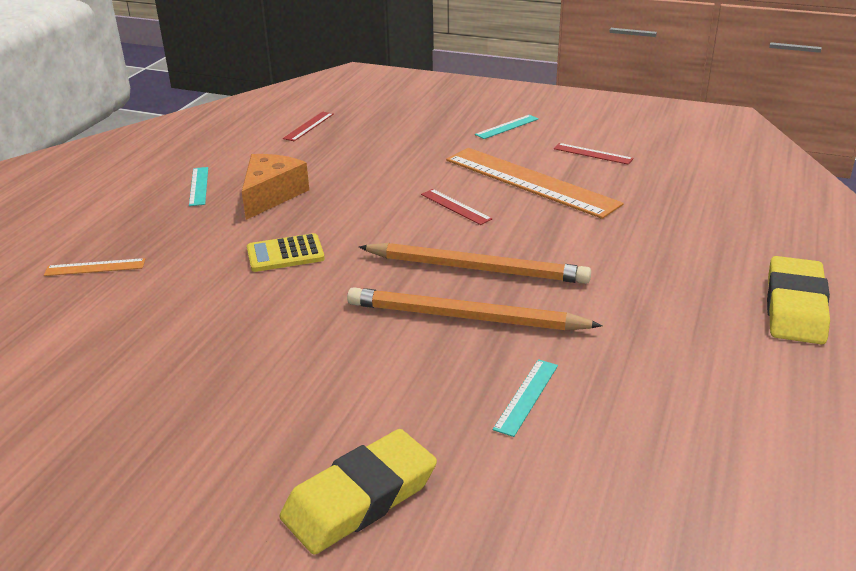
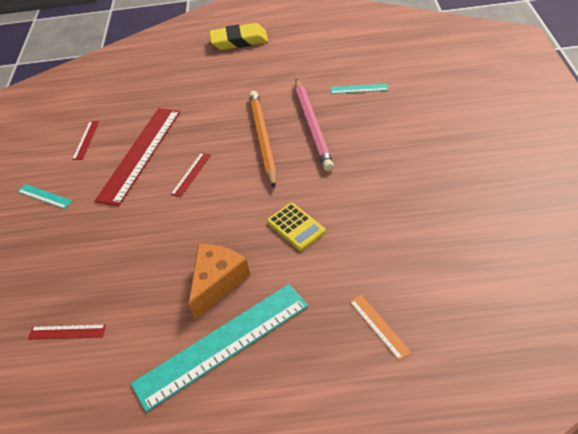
camera: 110 degrees left, 15 degrees up
(199, 186) = (222, 344): turquoise ruler -> turquoise ruler, size x2.32
(271, 195) = (217, 282): orange cheese -> orange cheese turned 120 degrees clockwise
(360, 498) = (456, 108): yellow eraser -> none
(466, 317) = (312, 126): orange pencil -> pink pencil
(530, 182) = (140, 154): orange ruler -> red ruler

